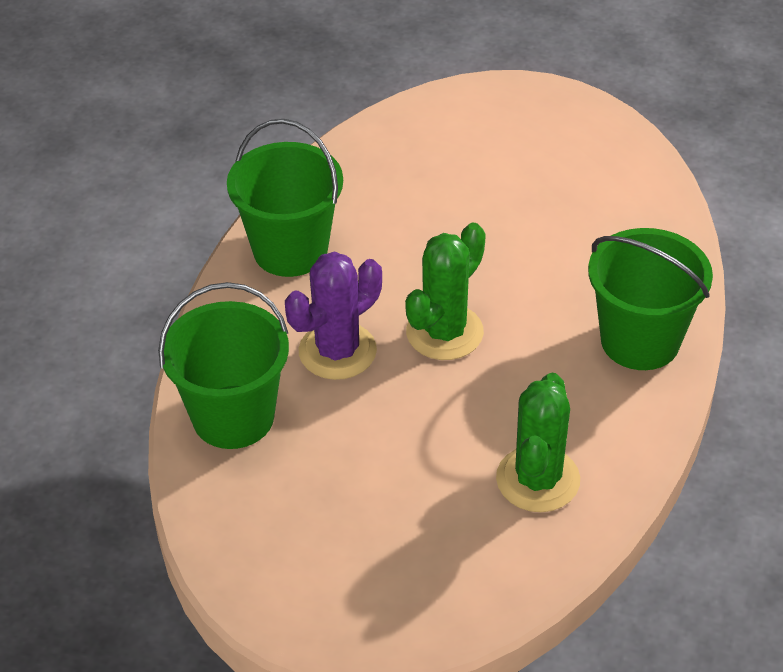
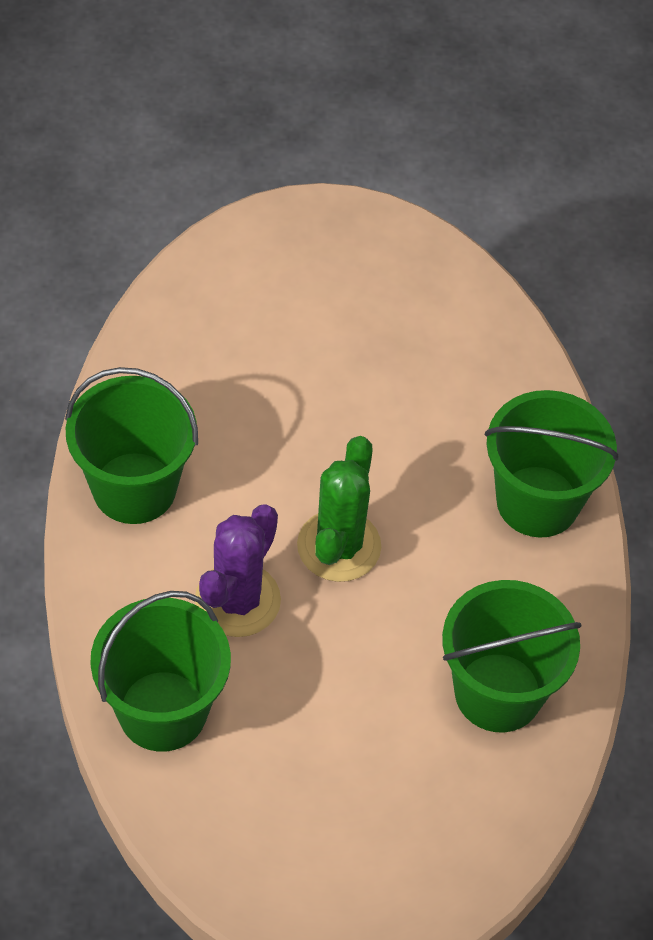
camera: 25 degrees left, 10 degrees up
(538, 479) = (498, 692): green cactus -> green bucket

